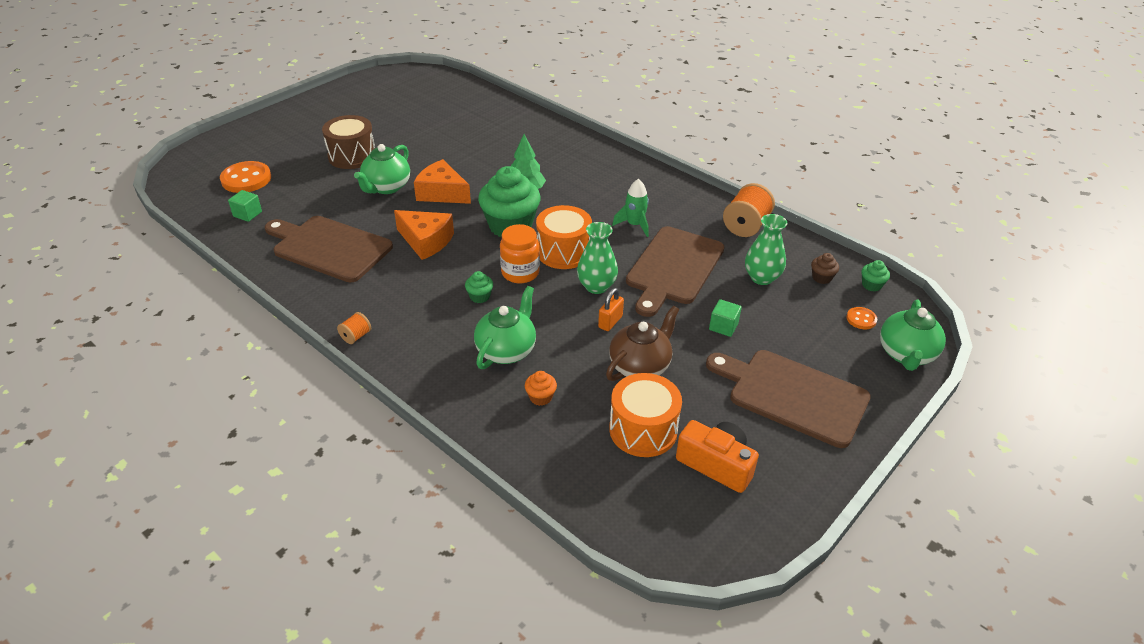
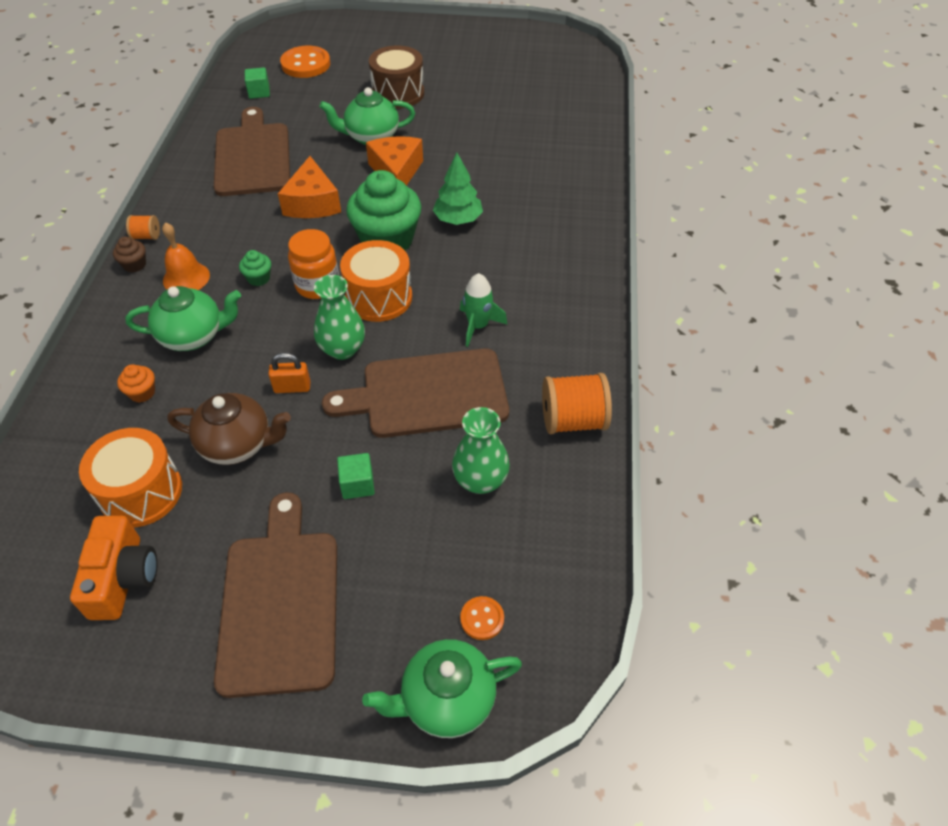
camera: 55 degrees right, 10 degrees up
(435, 332) = (186, 278): none -> orange bell
(821, 278) = (534, 541): brown cupcake -> brown cupcake (135, 265)
(871, 285) = (567, 603): green cupcake -> none

